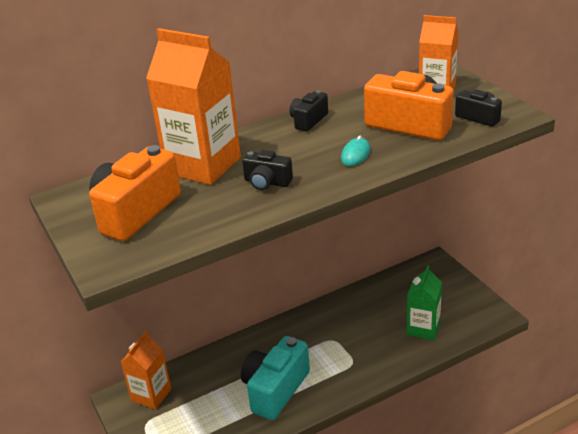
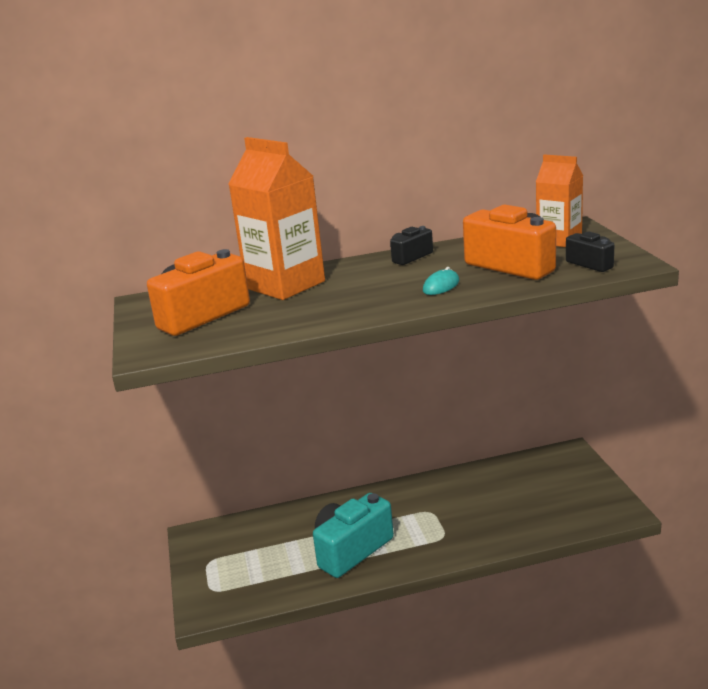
camera: 15 degrees right, 10 degrees down
(151, 395) = (225, 536): orange carton -> none
(267, 182) = (338, 302): black camera -> none
(423, 328) = (534, 514): green carton -> none

